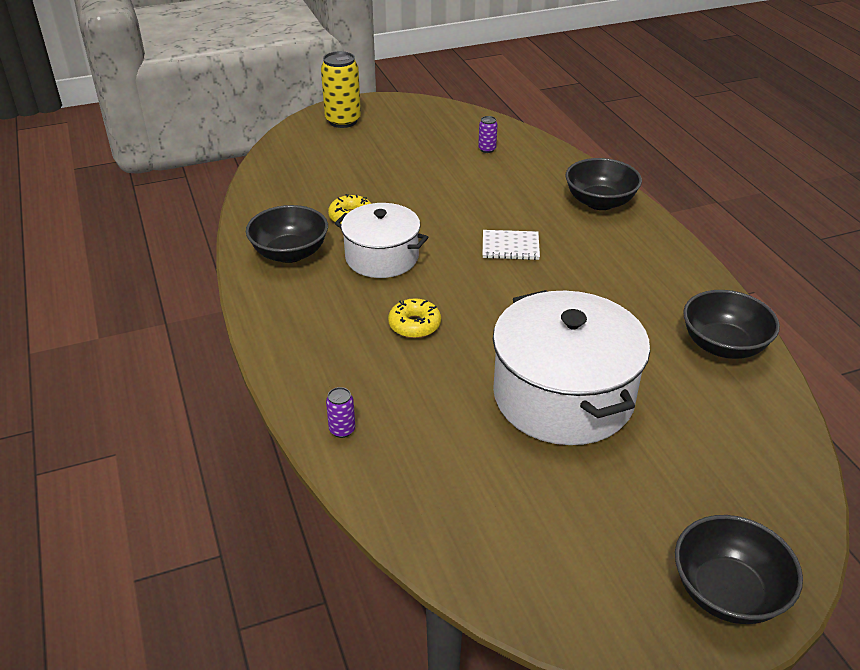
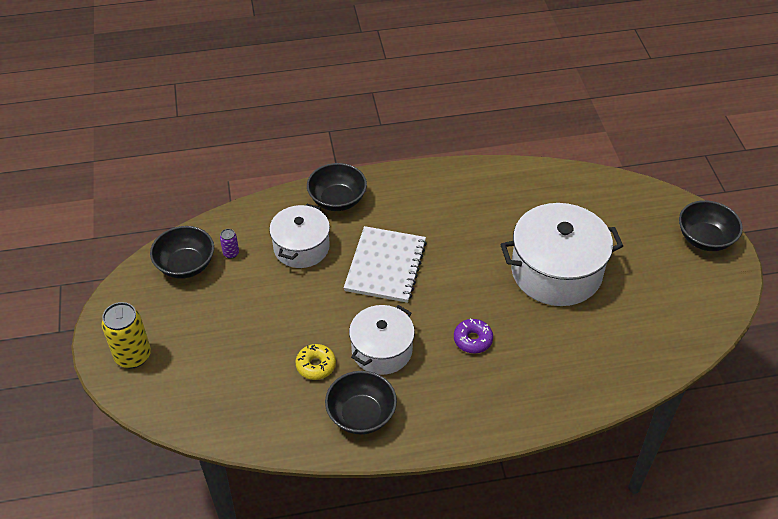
camera: 80 degrees left, 10 degrees up
(342, 430) = (579, 395): purple can -> none
(414, 325) = (473, 340): yellow donut -> purple donut
(510, 246) = (385, 266): white notebook -> white notebook, size x1.86
(514, 188) = (301, 247): none -> white pot
(723, 345) = (517, 182): black bowl -> black bowl (185, 265)

